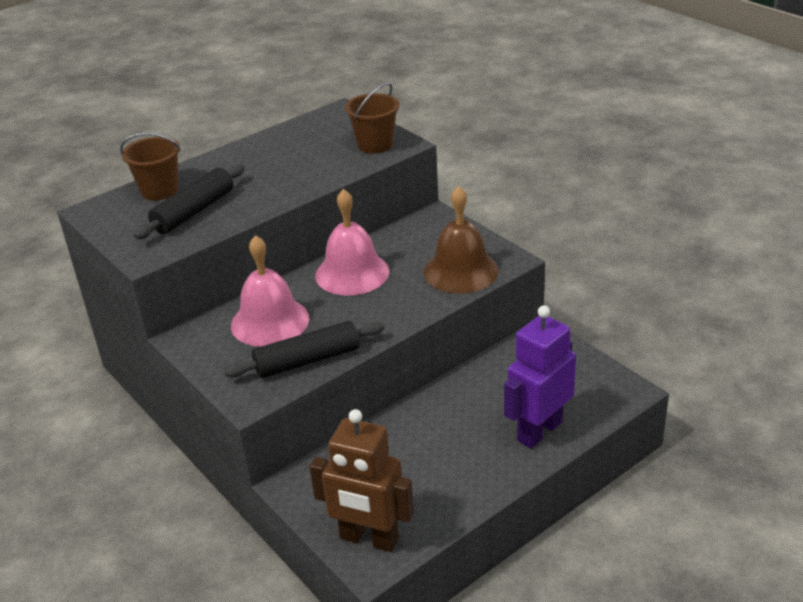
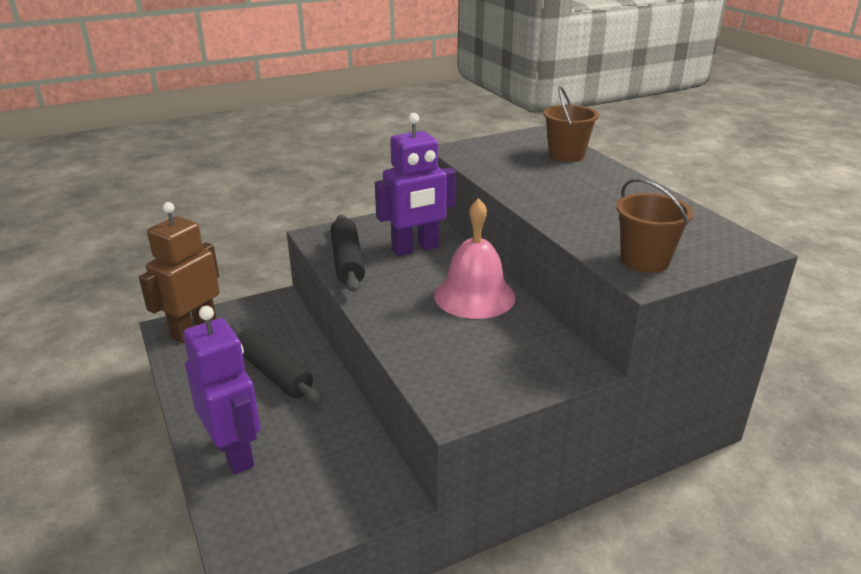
camera: 100 degrees right, 5 degrees down
(194, 211) = (520, 166): black rolling pin -> black rolling pin (274, 373)
(270, 321) = (415, 249): pink bell -> purple robot
(461, 271) = (445, 367): brown bell -> none

